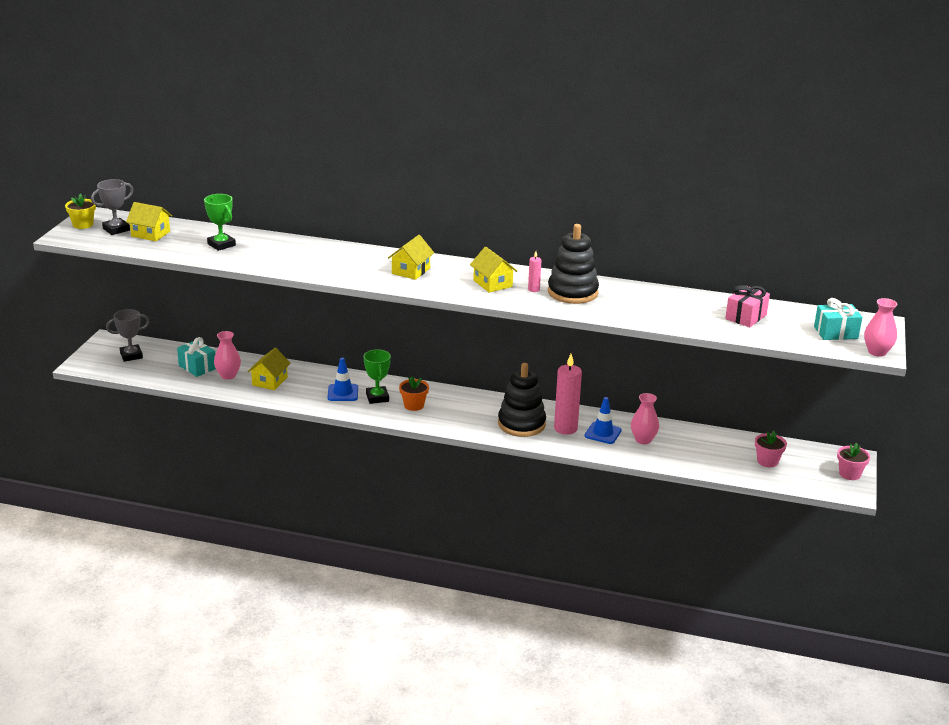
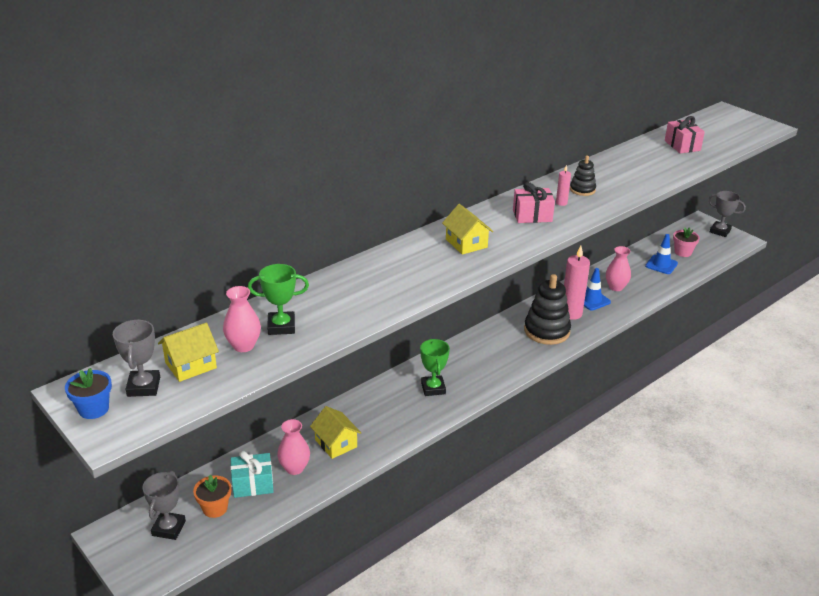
camera: 55 degrees left, 5 degrees up
(83, 225) = (93, 409): yellow flower pot -> blue flower pot
(343, 393) = (405, 405): blue traffic cone -> blue traffic cone (661, 265)
(377, 397) = (433, 388): green trophy -> green trophy turned 60 degrees clockwise
(414, 405) = (466, 373): orange flower pot -> orange flower pot (215, 508)
(493, 283) = (532, 216): yellow house -> pink gift
(572, 292) = (582, 190): black stacking toy -> black stacking toy, size x0.53
(835, 333) = (730, 128): turquoise gift -> none
(849, 474) = (720, 231): pink flower pot -> grey trophy
(877, 352) = (769, 127): pink vase -> pink vase (243, 346)

